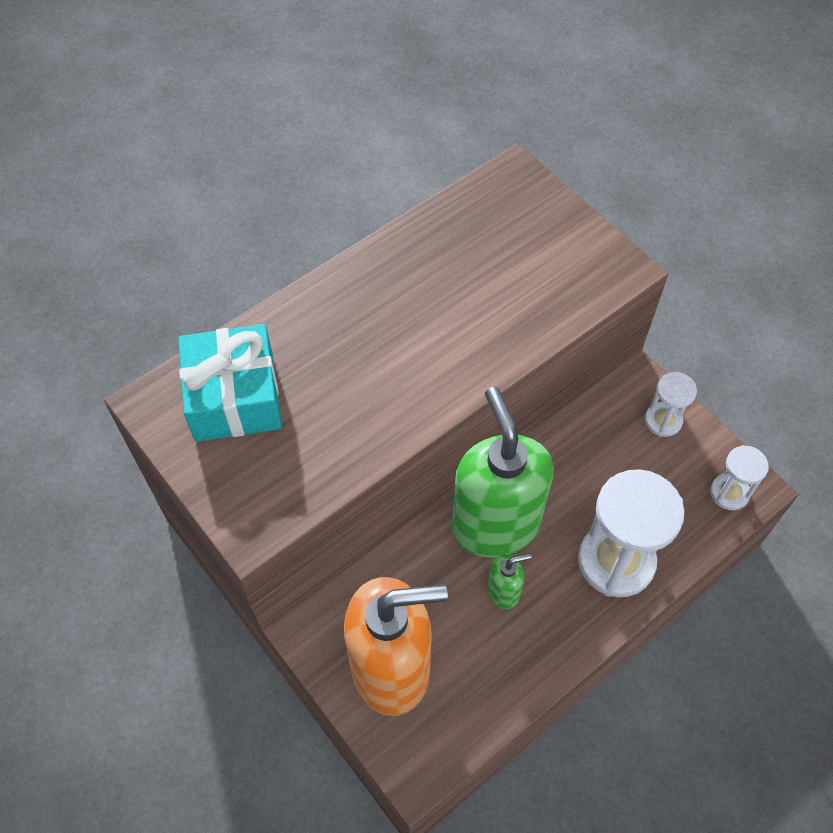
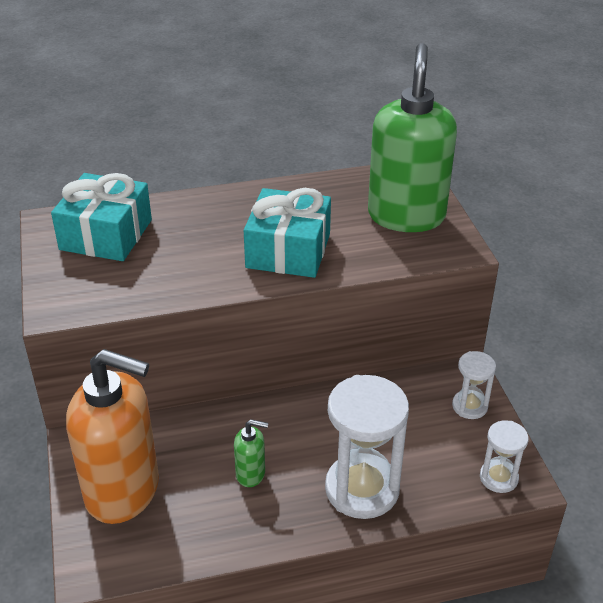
camera: 25 degrees right, 20 degrees down
(450, 341) = (288, 251): none -> turquoise gift
(495, 524) = (276, 426): green soap dispenser -> green soap dispenser (406, 216)

